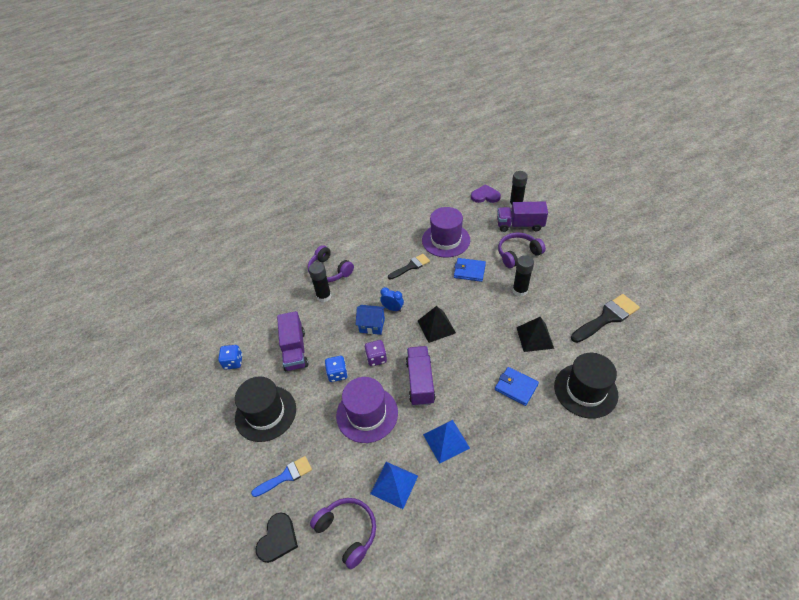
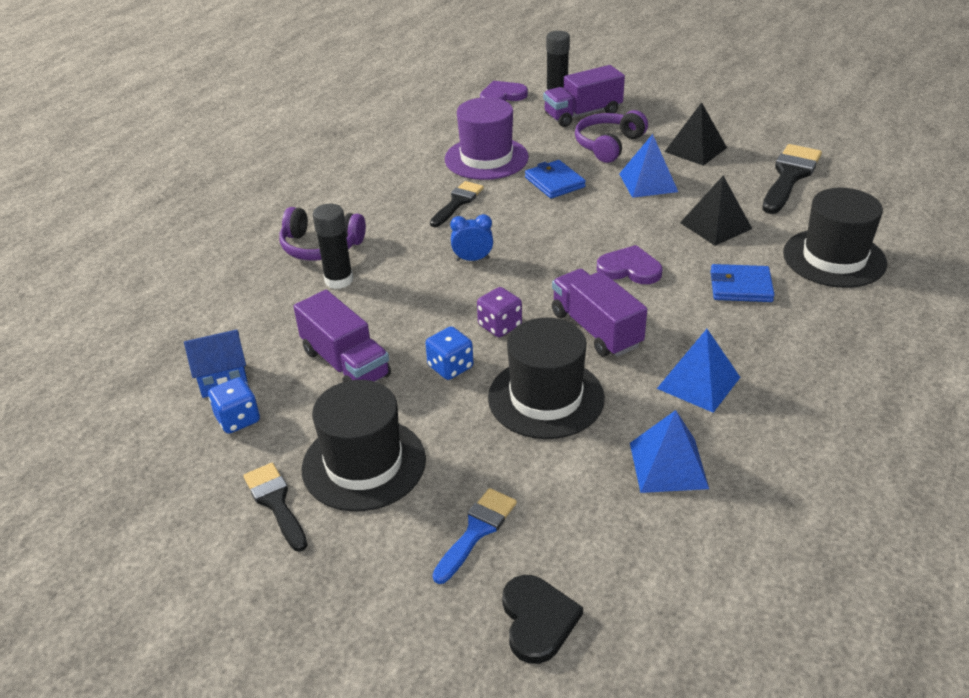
camera: 30 degrees left, 10 degrees down
(219, 416) = (275, 502): none -> black brush
(347, 532) = (648, 555): purple headphones -> none
(367, 414) = (546, 398): purple hat -> black hat
(372, 325) = (456, 289): blue house -> blue house (223, 379)
(436, 326) = (562, 258): black pyramid -> black pyramid (695, 149)
(466, 348) = (629, 268): none -> purple heart
(469, 271) = (554, 182): blue wallet -> blue wallet turned 75 degrees clockwise
(520, 290) = (648, 182): black glue stick -> blue pyramid

